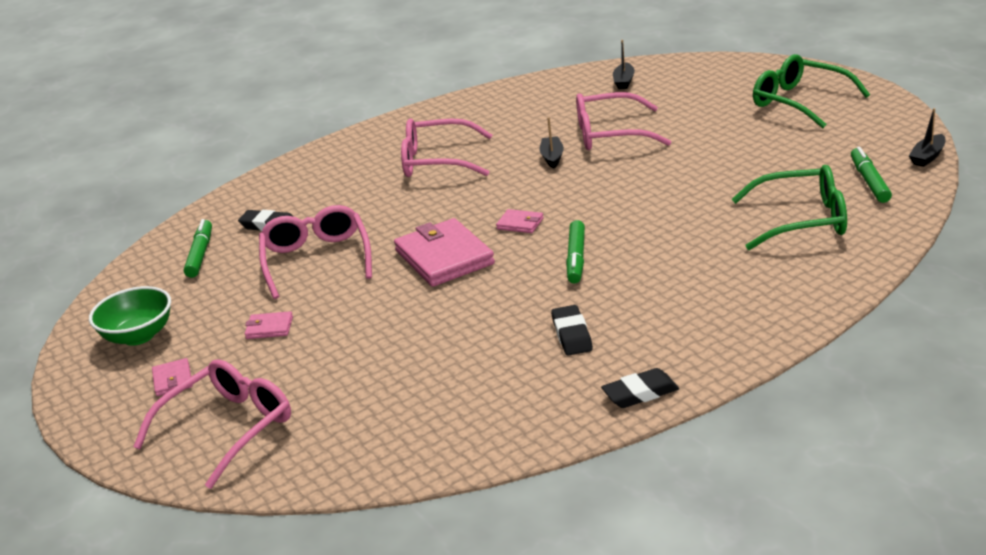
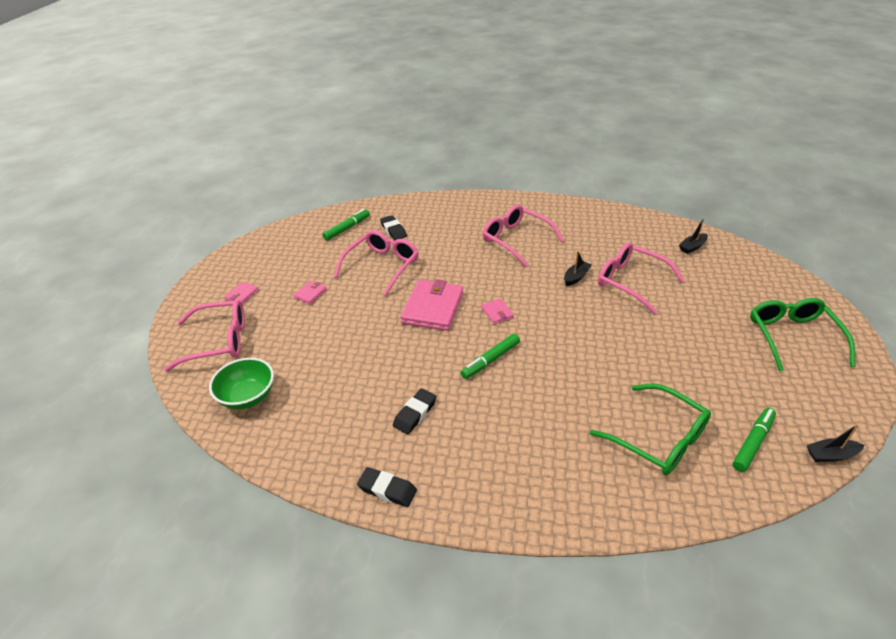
camera: 40 degrees right, 10 degrees up
(138, 336) = (266, 259): green bowl -> green bowl (248, 397)
(269, 328) = (310, 294): pink wallet -> pink wallet turned 75 degrees clockwise

